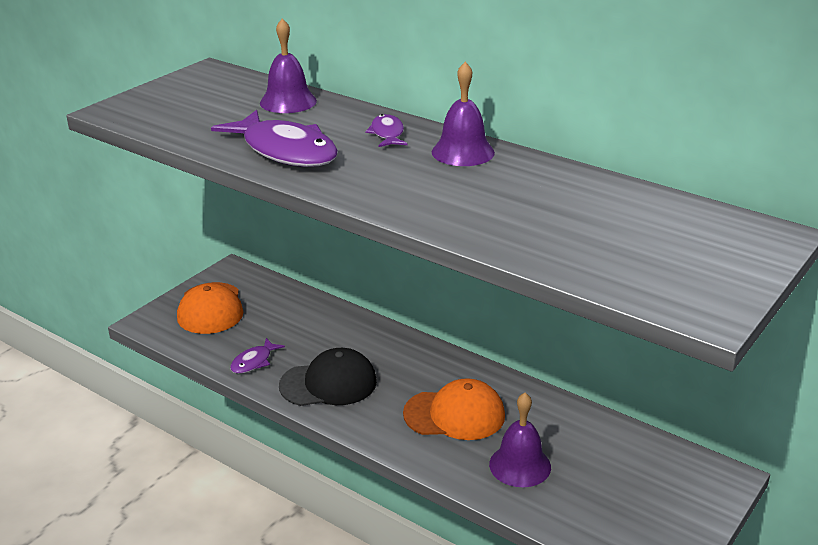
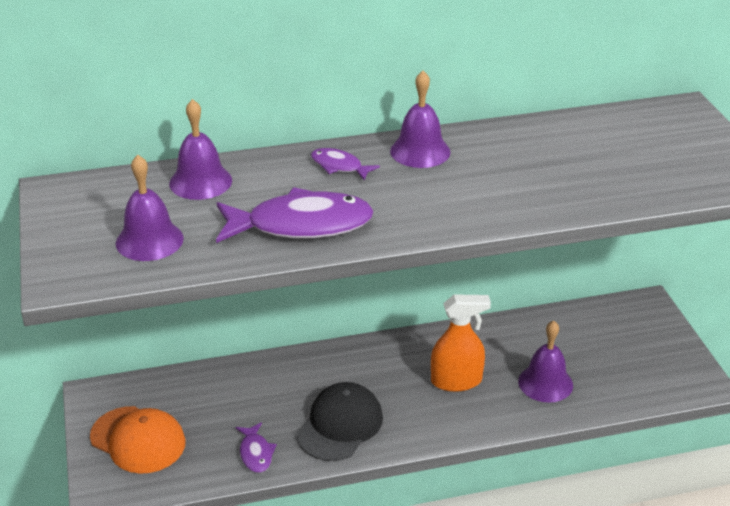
camera: 50 degrees left, 5 degrees up
(192, 115) = (149, 240): none -> purple bell
(454, 415) = (456, 381): orange cap -> orange spray bottle

